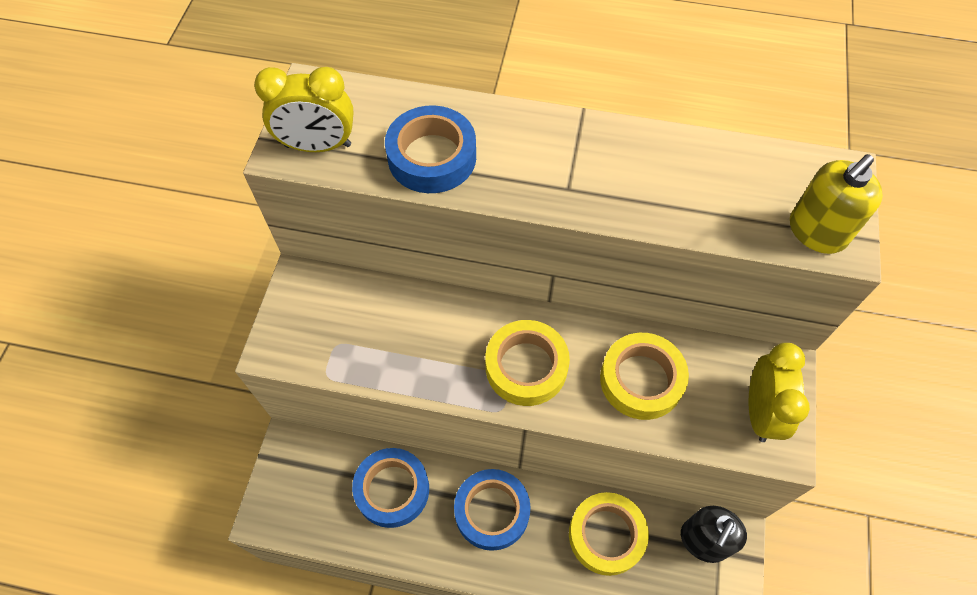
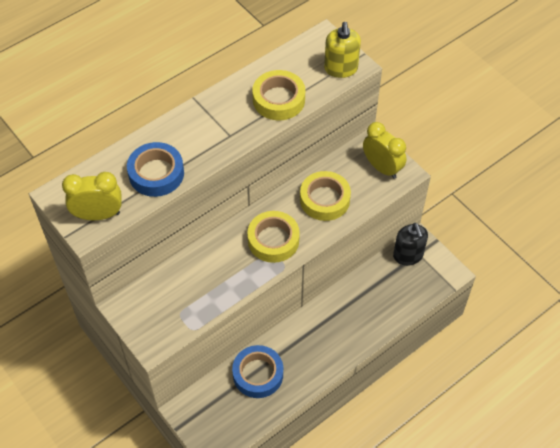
camera: 50 degrees left, 5 degrees down
(318, 146) = (98, 215): yellow clock -> yellow clock turned 135 degrees counterclockwise
(492, 511) = (312, 335): blue tape -> none
(606, 535) = (369, 294): yellow tape -> yellow tape (278, 100)

